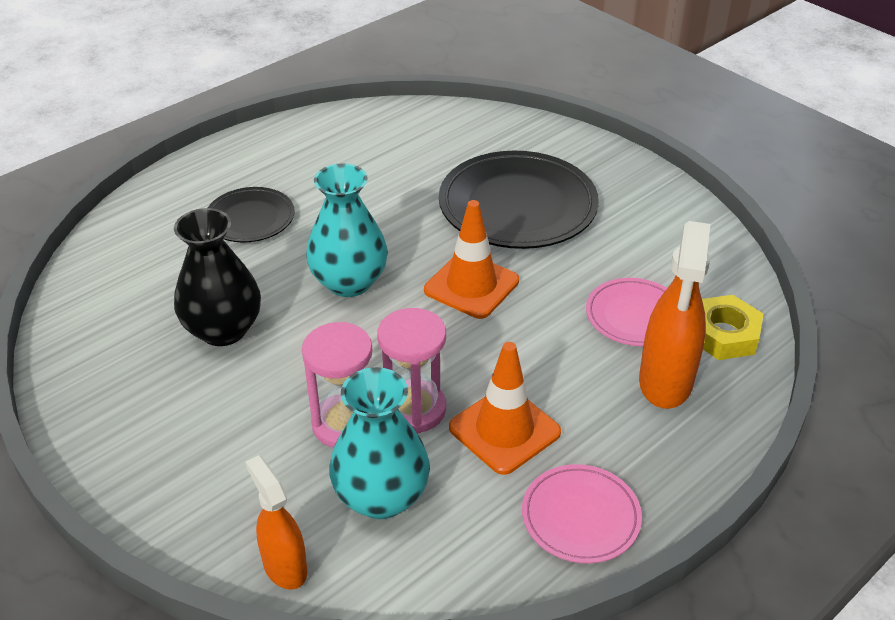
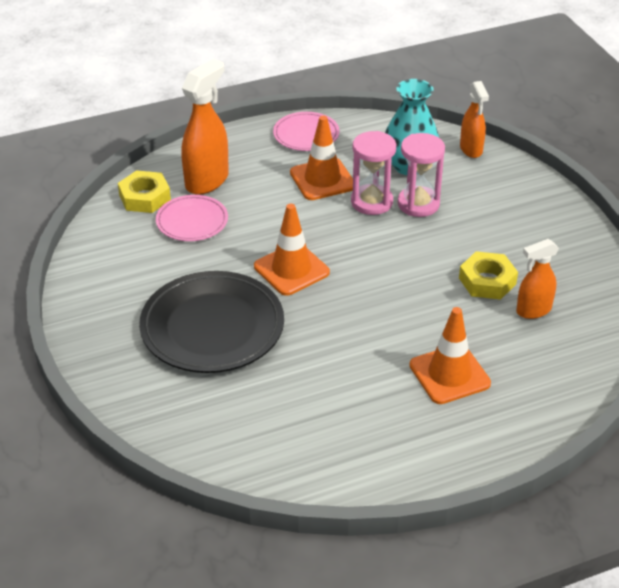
camera: 160 degrees left, 0 degrees up
(161, 306) = (533, 310): none -> orange spray bottle
(223, 330) = (487, 281): black vase -> yellow nut
(250, 219) = (449, 374): black plate -> orange traffic cone
(349, 282) = (382, 294): turquoise vase -> none

